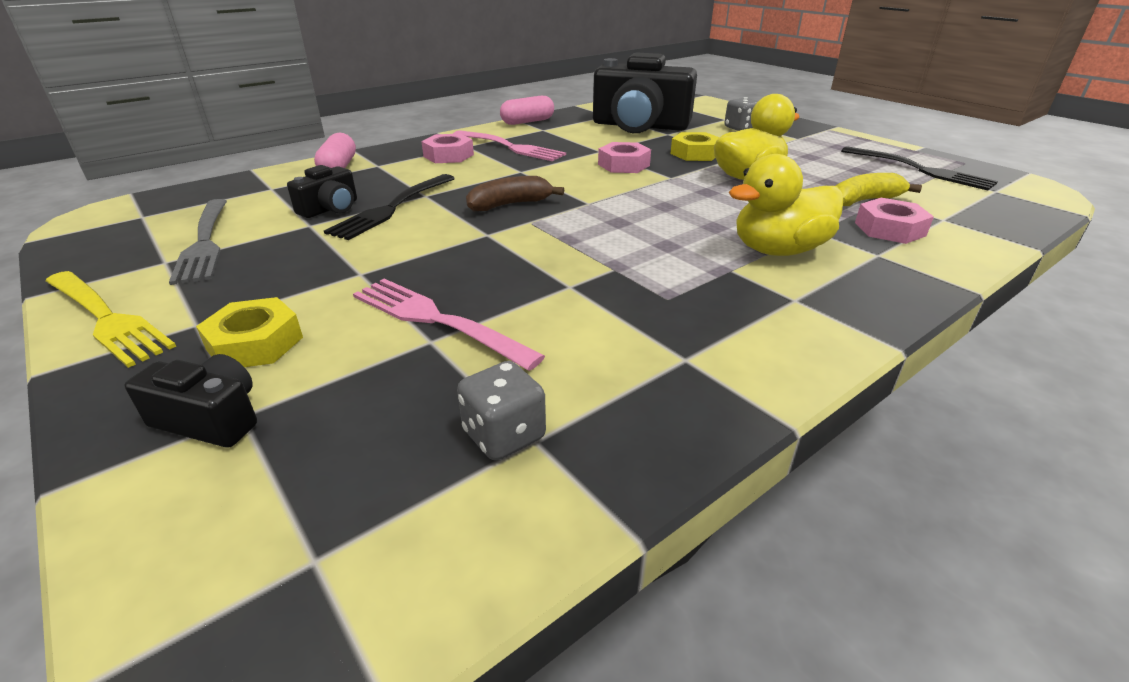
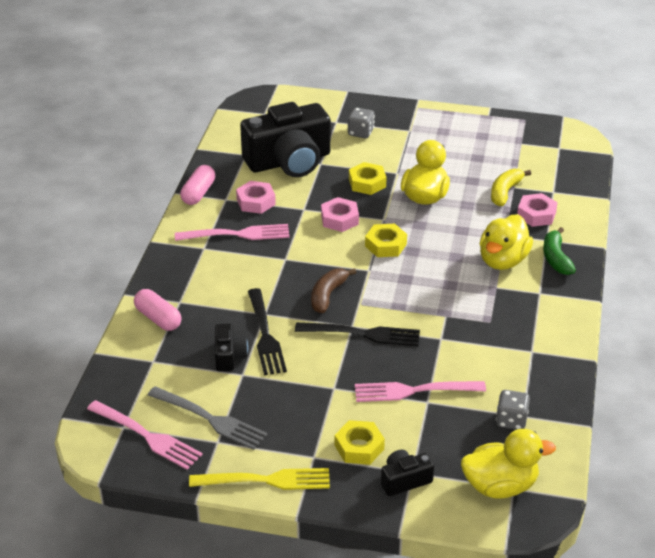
camera: 40 degrees left, 5 degrees up
(136, 230) = (147, 436): none -> pink fork
(301, 537) = (500, 486): none -> yellow duck
(448, 155) = (210, 266): pink nut -> pink nut (256, 202)
(641, 193) = (385, 245): none -> yellow nut
(871, 275) = (556, 258): none -> green banana
(920, 170) = (508, 141): black fork -> black fork (363, 334)

